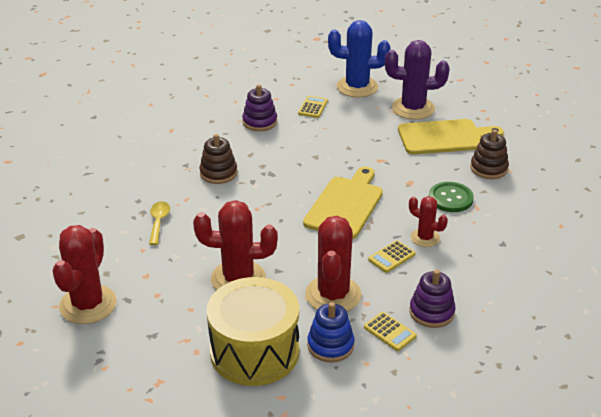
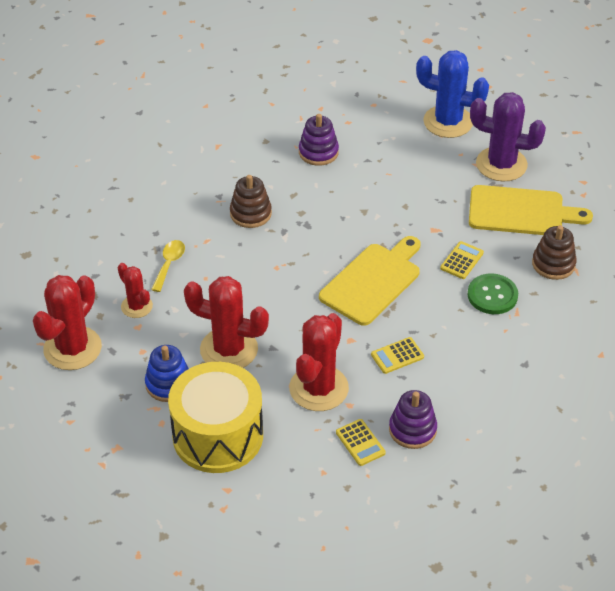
camera: 15 degrees right, 10 degrees up
(313, 107) = (385, 142): yellow calculator -> yellow calculator (461, 260)
(330, 345) = (295, 445): blue stacking toy -> blue stacking toy (168, 384)
(425, 238) = (443, 340): red cactus -> red cactus (136, 306)

